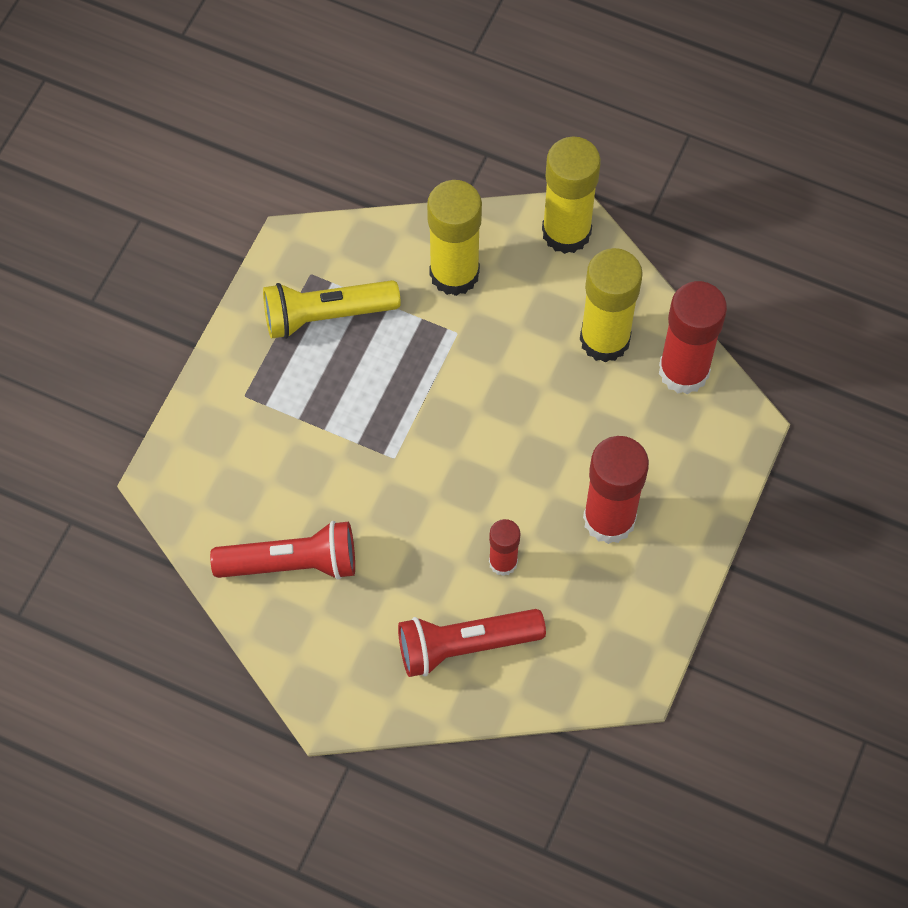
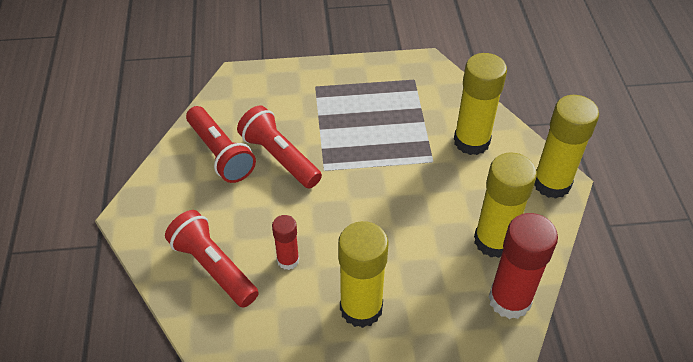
camera: 60 degrees right, 15 degrees down
(326, 315) = (393, 97): yellow flashlight -> none
(342, 498) = (279, 157): none -> red flashlight
(609, 519) = (361, 308): red glue stick -> yellow glue stick

